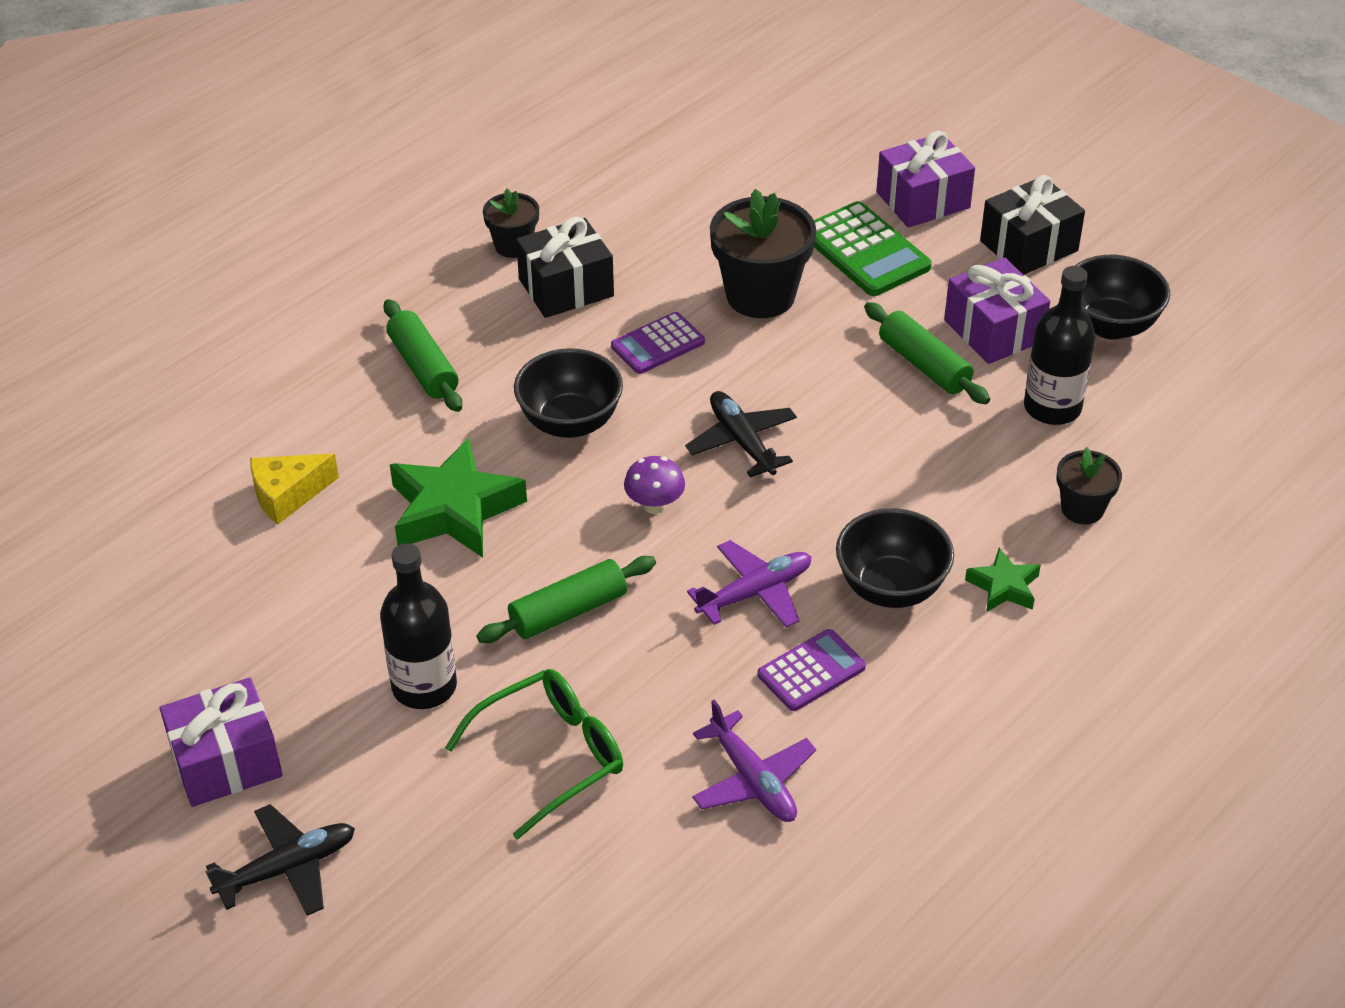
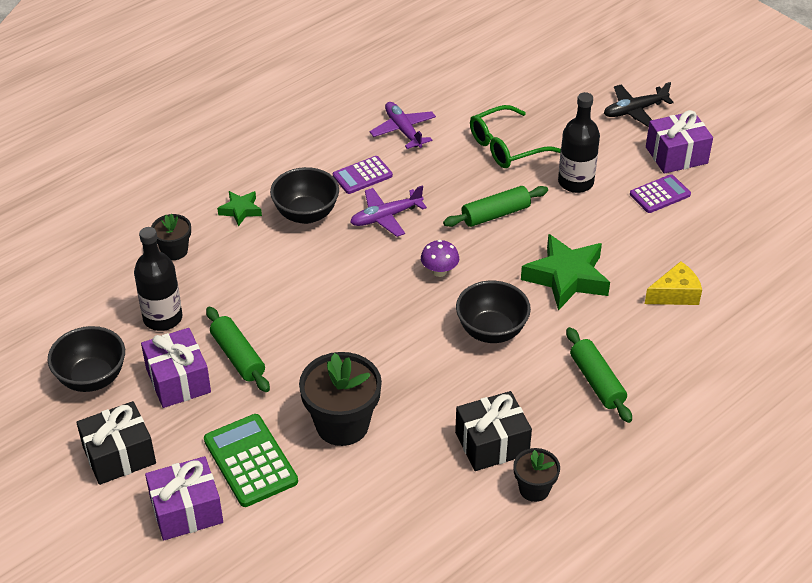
camera: 175 degrees left, 0 degrees up
(657, 344) = (425, 388): purple calculator -> purple calculator (660, 194)
(742, 441) = (377, 309): black plane -> none

